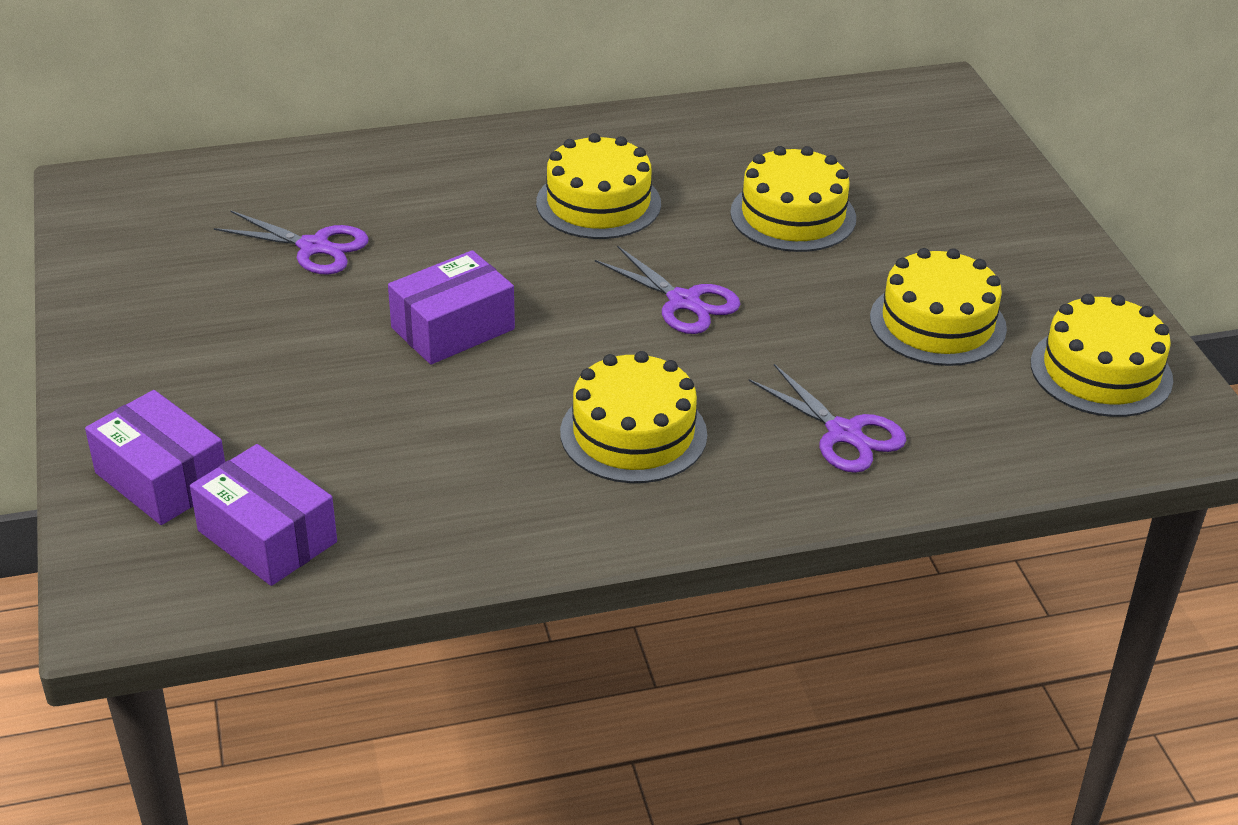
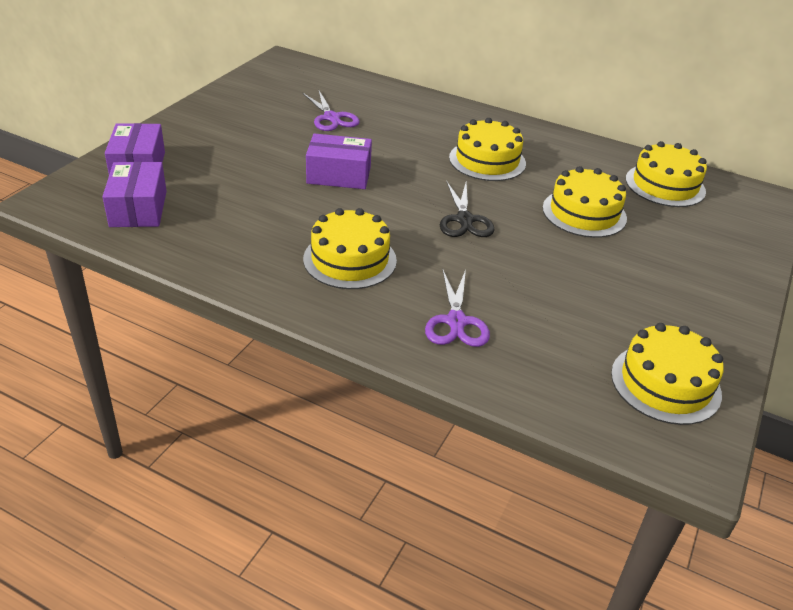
camera: 40 degrees right, 0 degrees up
(683, 301) = (464, 220): purple scissors -> black scissors
(937, 323) = (593, 302): yellow cake -> yellow cake (665, 185)

